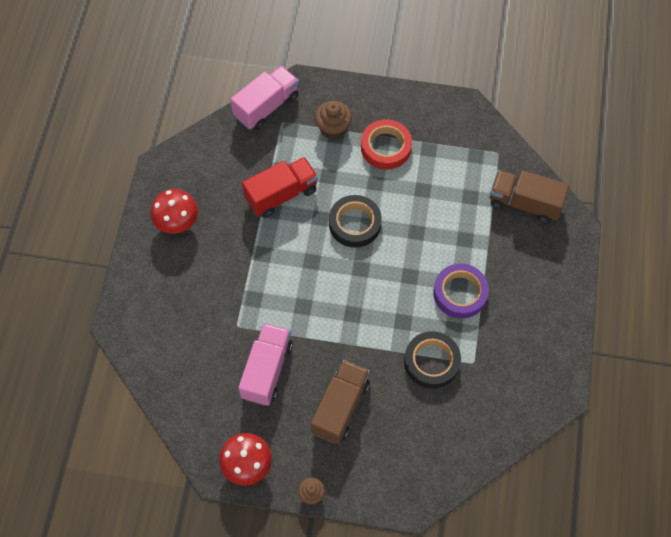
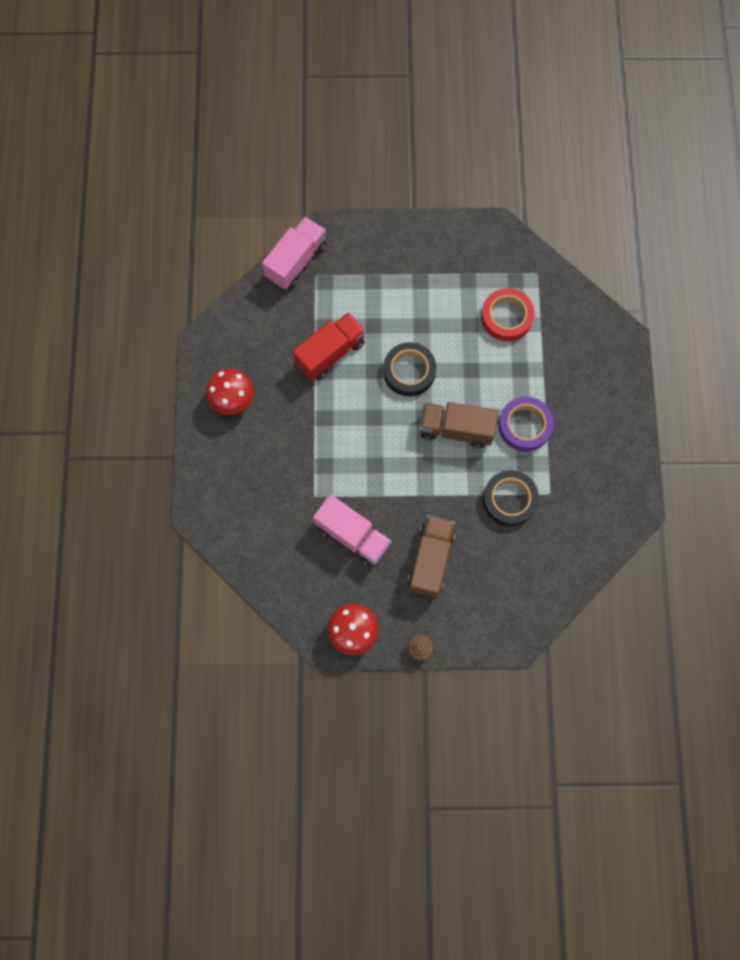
camera: 10 degrees left, 10 degrees up
(267, 370) = (352, 535): pink truck -> pink truck turned 120 degrees clockwise
(333, 129) = (368, 274): brown cupcake -> none
(386, 147) = (425, 285): red tape -> red tape (506, 317)
(524, 203) = (572, 322): brown truck -> brown truck (456, 429)

